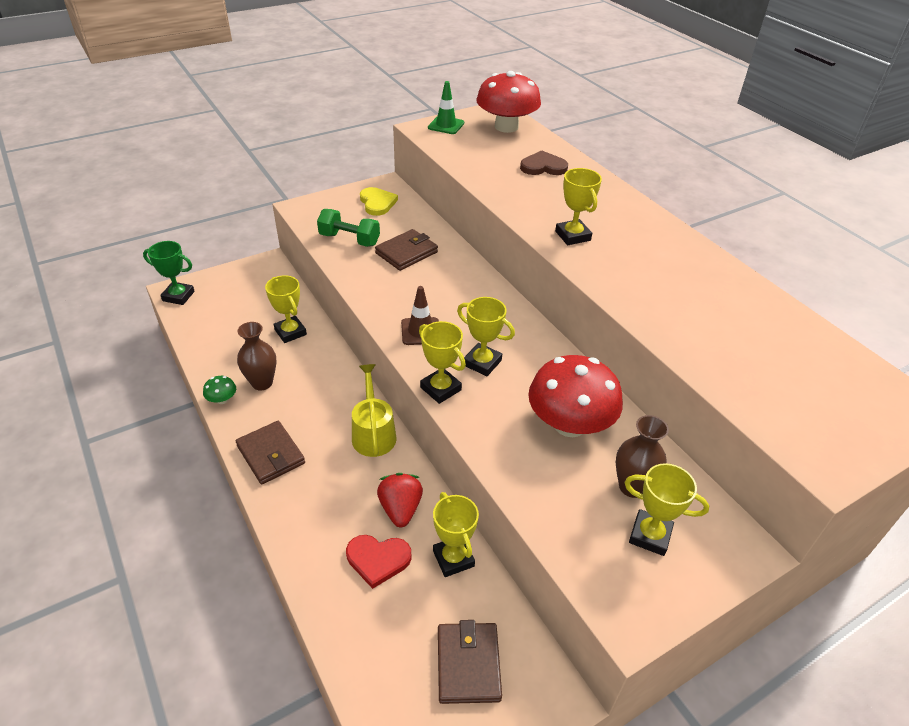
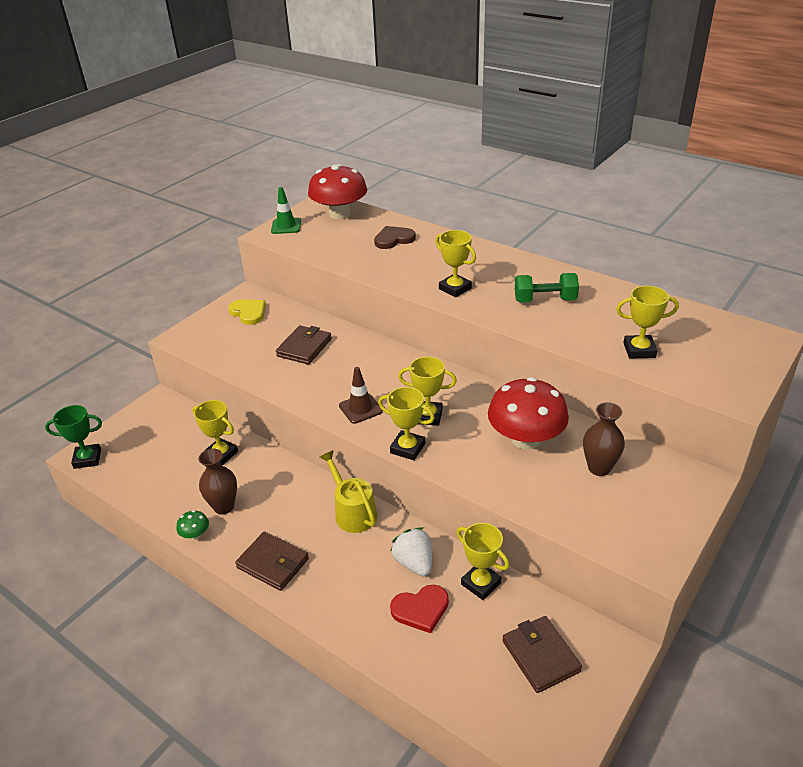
camera: 20 degrees left, 5 degrees down
(349, 240) = (245, 352): green dumbbell -> green dumbbell (545, 300)
(400, 509) = (414, 563): red strawberry -> white strawberry
(650, 535) = (632, 497): yellow trophy -> yellow trophy (639, 350)

